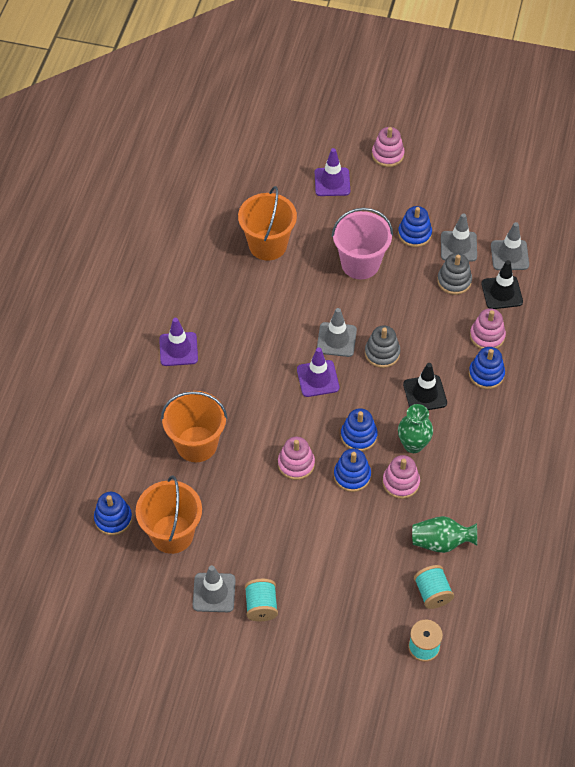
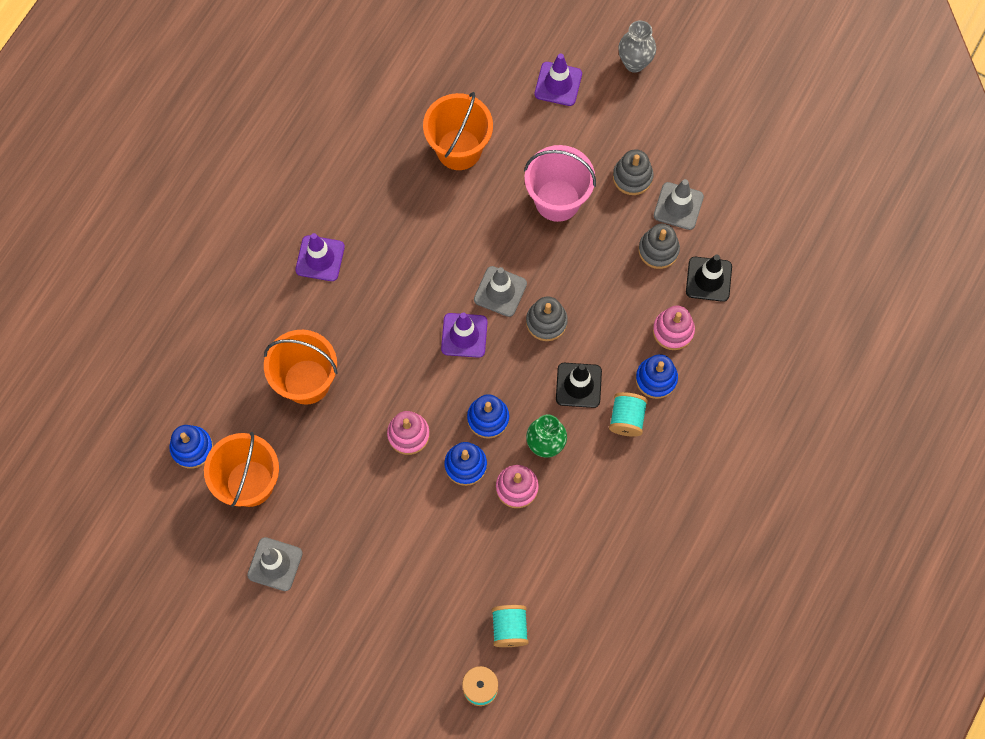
camera: 15 degrees right, 15 degrees up
(261, 606) = (320, 593): turquoise spool -> turquoise spool (627, 419)
(387, 155) = (634, 63): pink stacking toy -> grey vase
(414, 234) = (632, 177): blue stacking toy -> grey stacking toy
(441, 542) = (538, 571): green vase -> none
(509, 255) = (734, 232): grey traffic cone -> none

